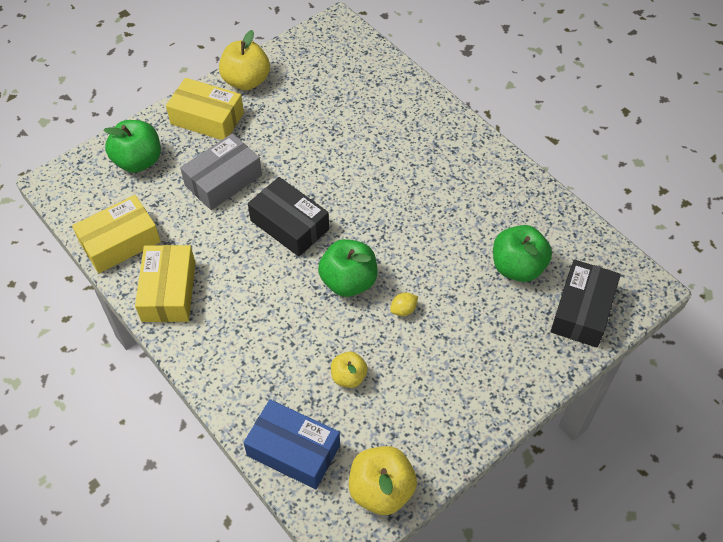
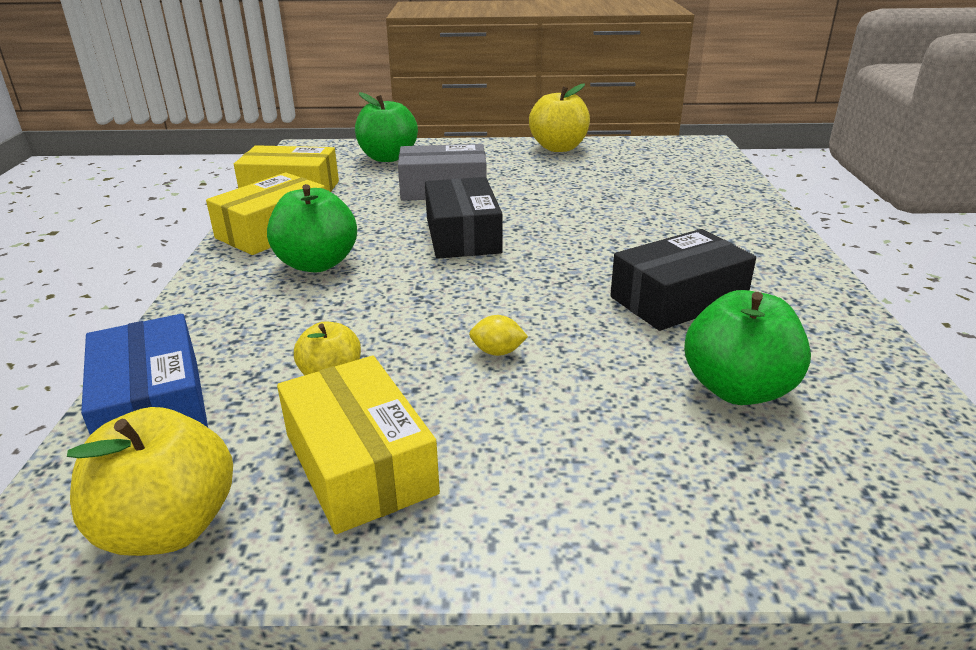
camera: 40 degrees right, 25 degrees down
(207, 118) = (488, 155): yellow box -> yellow box (360, 463)
(348, 281) = (463, 298): green apple -> green apple (317, 264)
(582, 311) = (821, 499): black box -> black box (678, 299)

